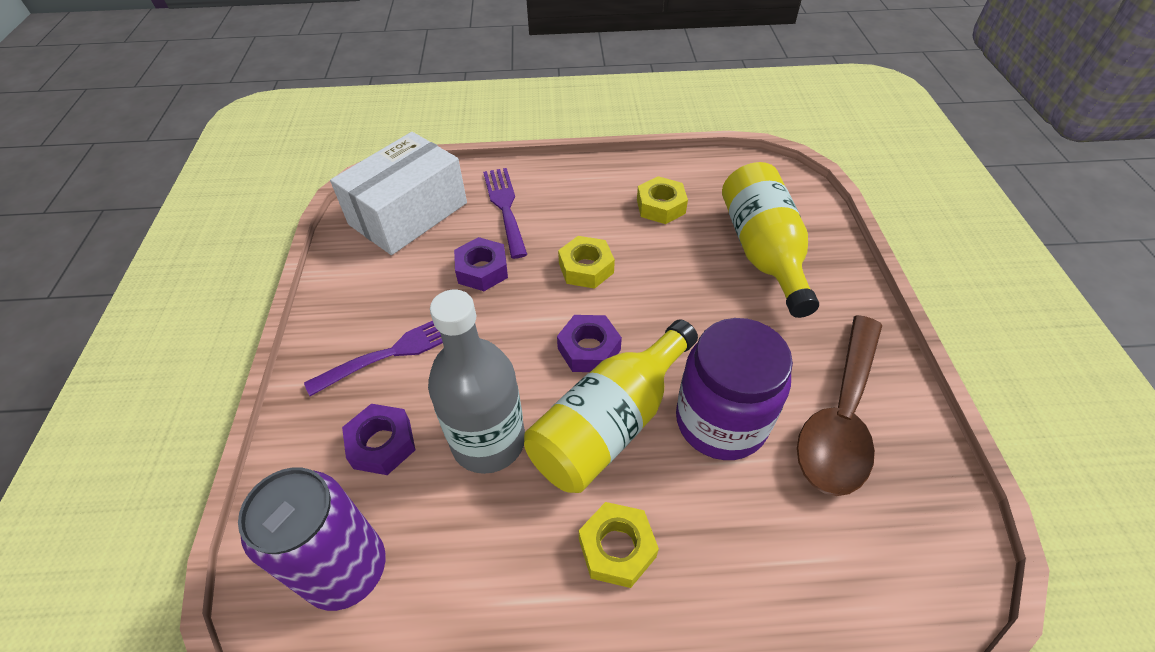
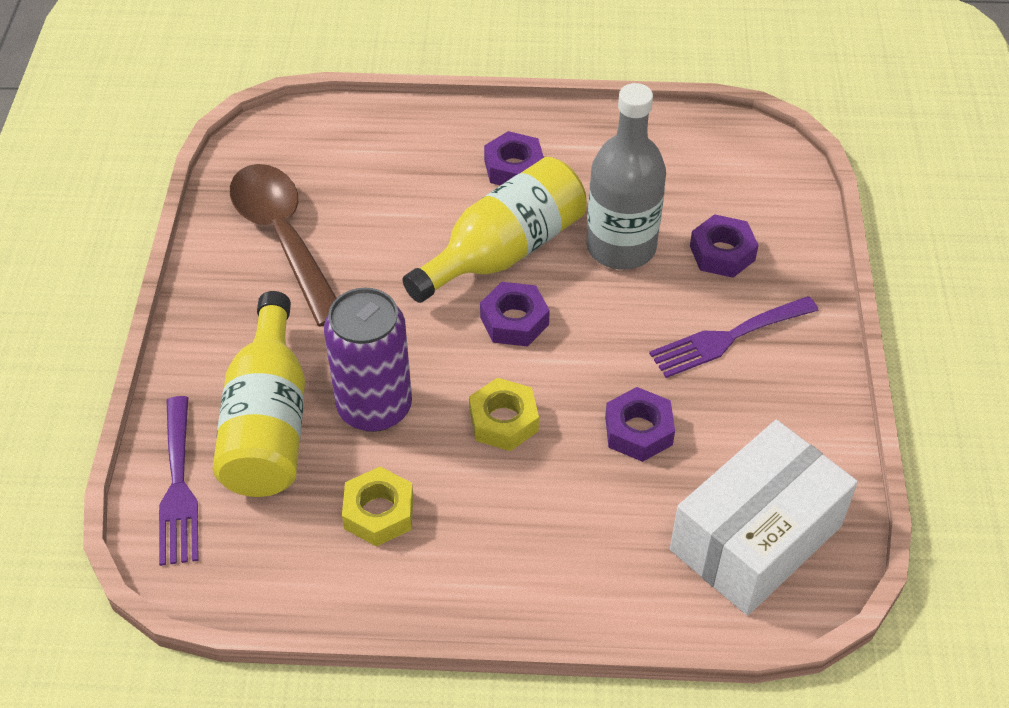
camera: 175 degrees left, 0 degrees up
(347, 569) = (729, 173): purple can -> purple can (374, 407)
(505, 207) = (611, 535): purple fork -> purple fork (178, 487)
(617, 548) = (514, 168): yellow nut -> purple nut
(721, 421) = (397, 244): purple jar -> none
(840, 417) = (283, 238): brown spoon -> brown spoon turned 60 degrees counterclockwise

